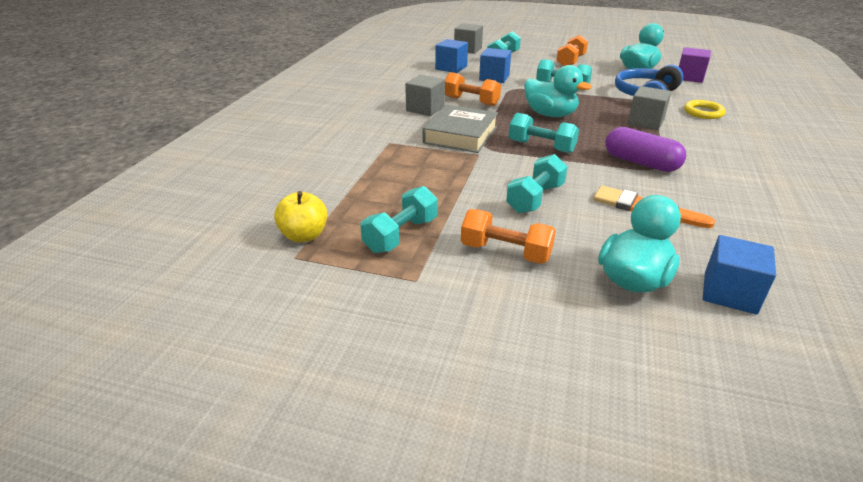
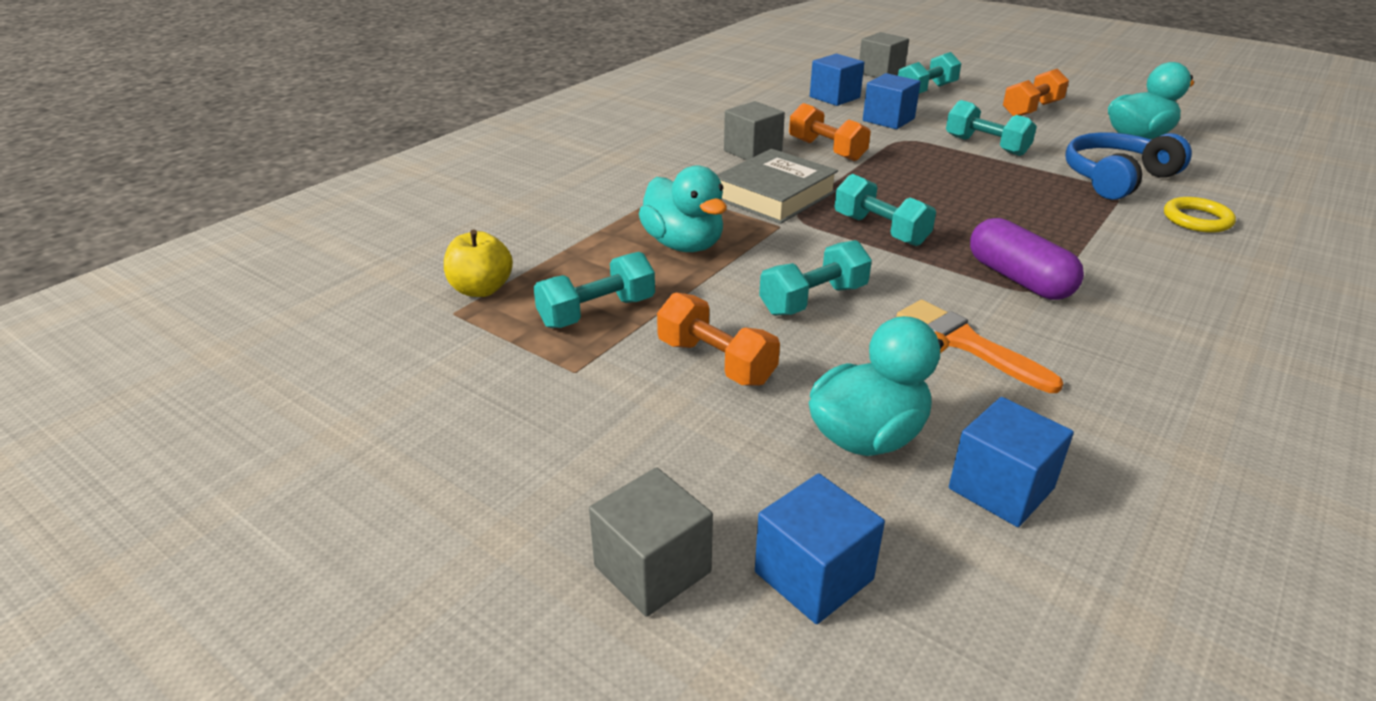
camera: 20 degrees right, 0 degrees up
(550, 115) = (932, 186): turquoise duck -> turquoise duck (684, 245)
(645, 122) = (1080, 219): grey cube -> grey cube (652, 569)
(672, 380) = (813, 576): none -> blue cube
(689, 77) = (1222, 159): purple cube -> none

